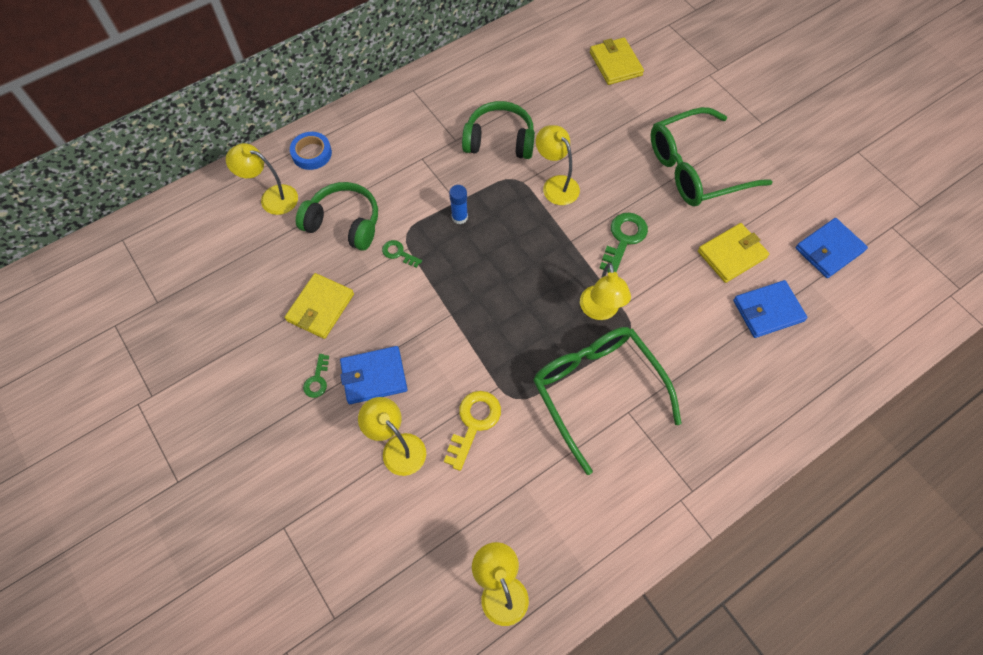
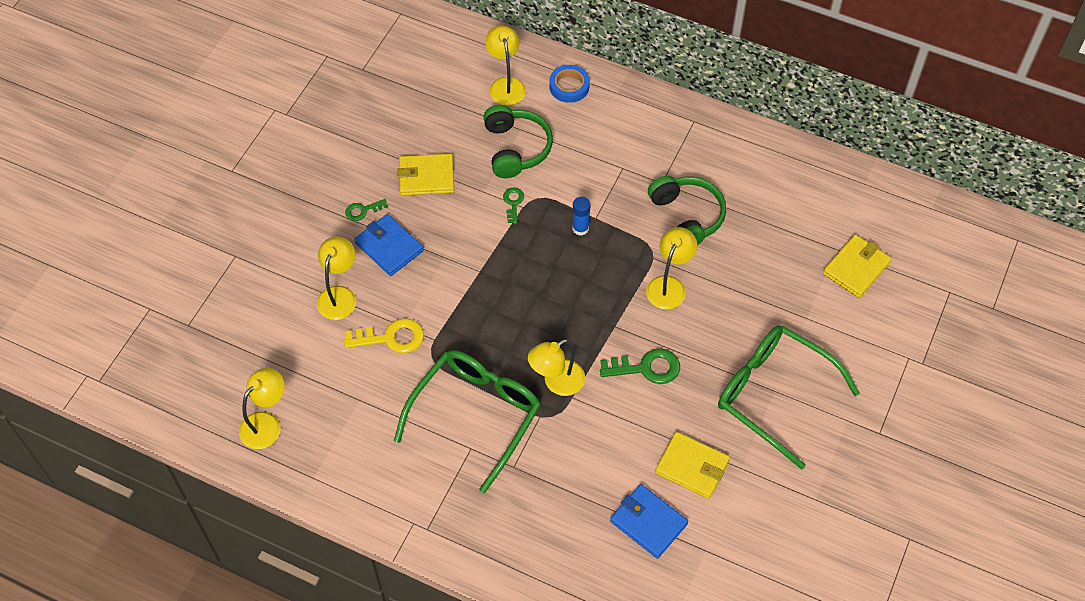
camera: 60 degrees right, 5 degrees down
(829, 250) = (758, 553): blue wallet -> none

